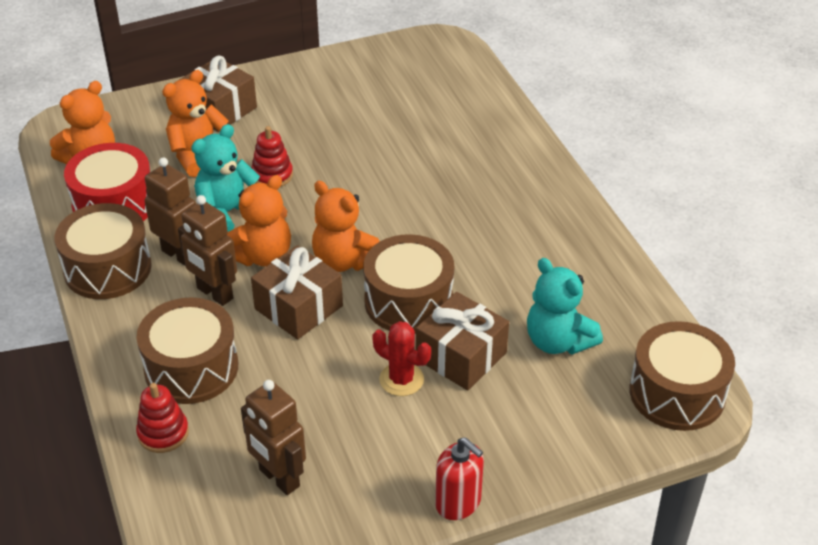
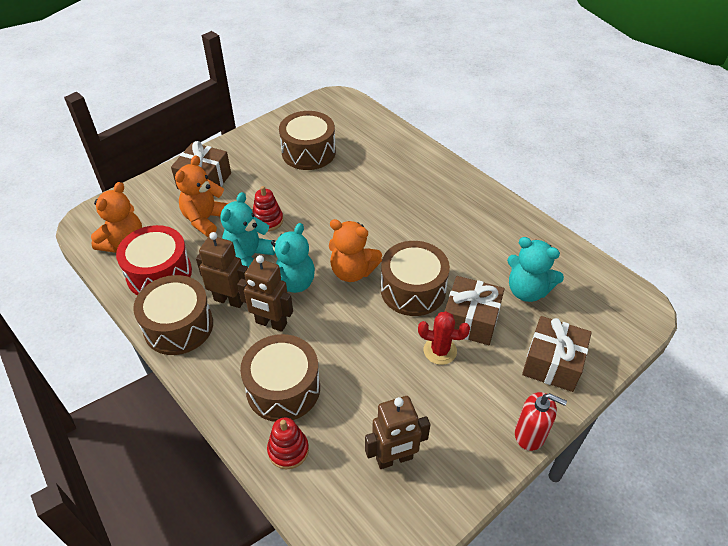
camera: 20 degrees left, 5 degrees up
(262, 256) = (291, 284): orange teddy bear -> turquoise teddy bear
(278, 478) = (394, 459): brown robot -> brown robot turned 45 degrees counterclockwise
(298, 307) = (338, 316): brown gift -> brown gift (552, 363)
(677, 393) = (621, 305): brown drum -> brown drum (308, 152)

